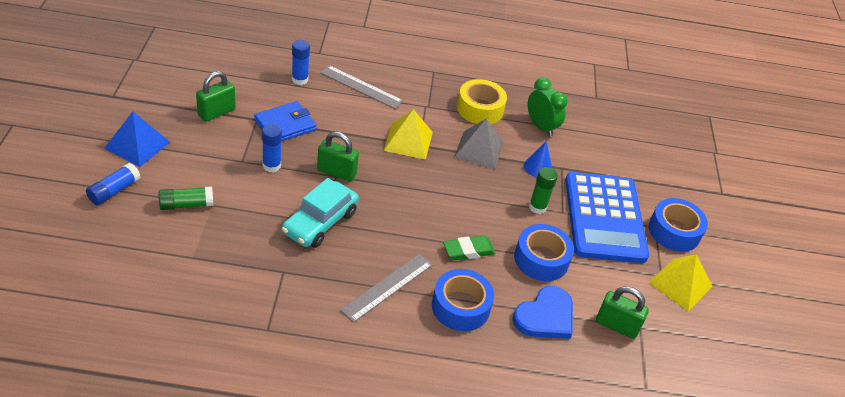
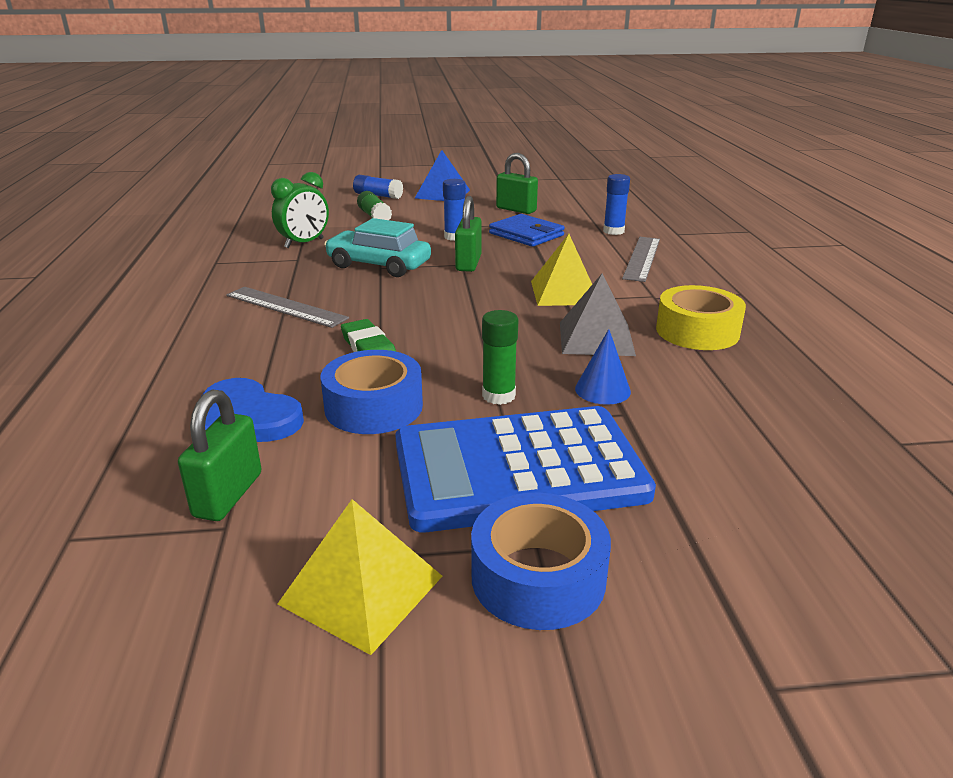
camera: 85 degrees right, 15 degrees down
(460, 306) = (258, 352): blue tape -> none
(541, 127) = (717, 385): green clock -> green clock (304, 243)

